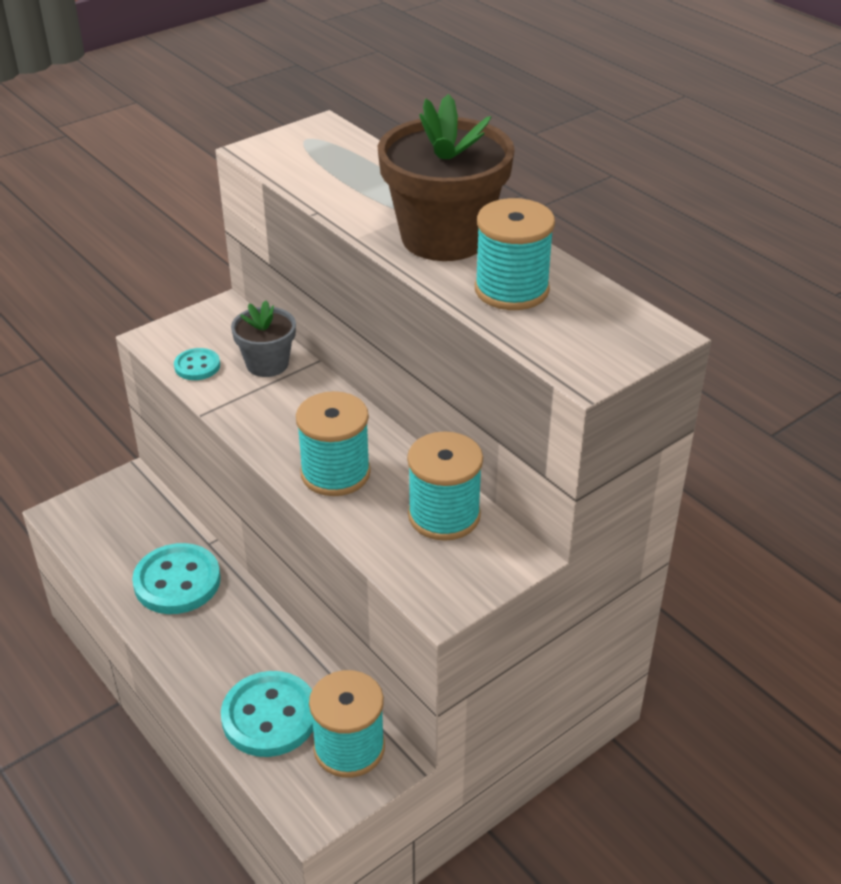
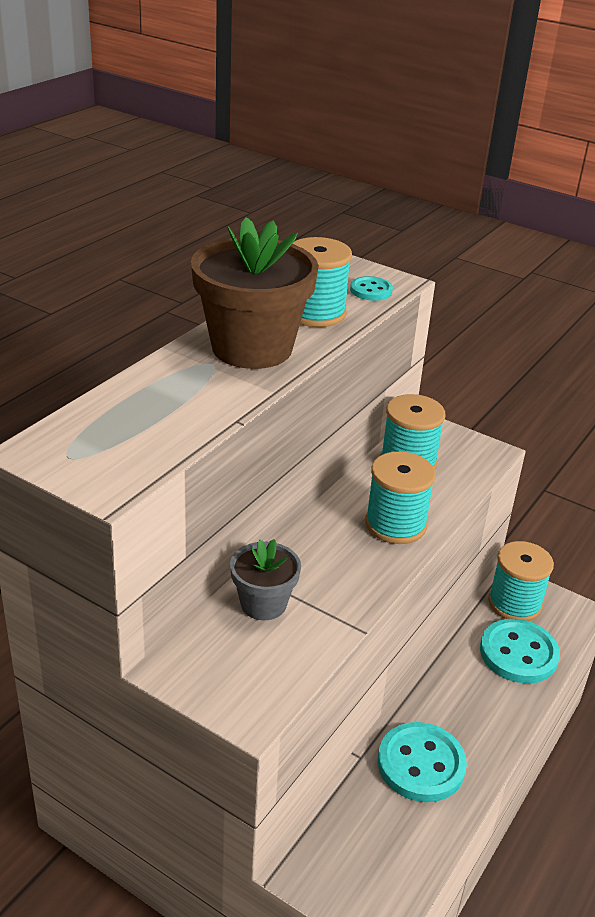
camera: 110 degrees left, 5 degrees down
(197, 366) = (289, 658): turquoise button -> turquoise button (371, 290)

